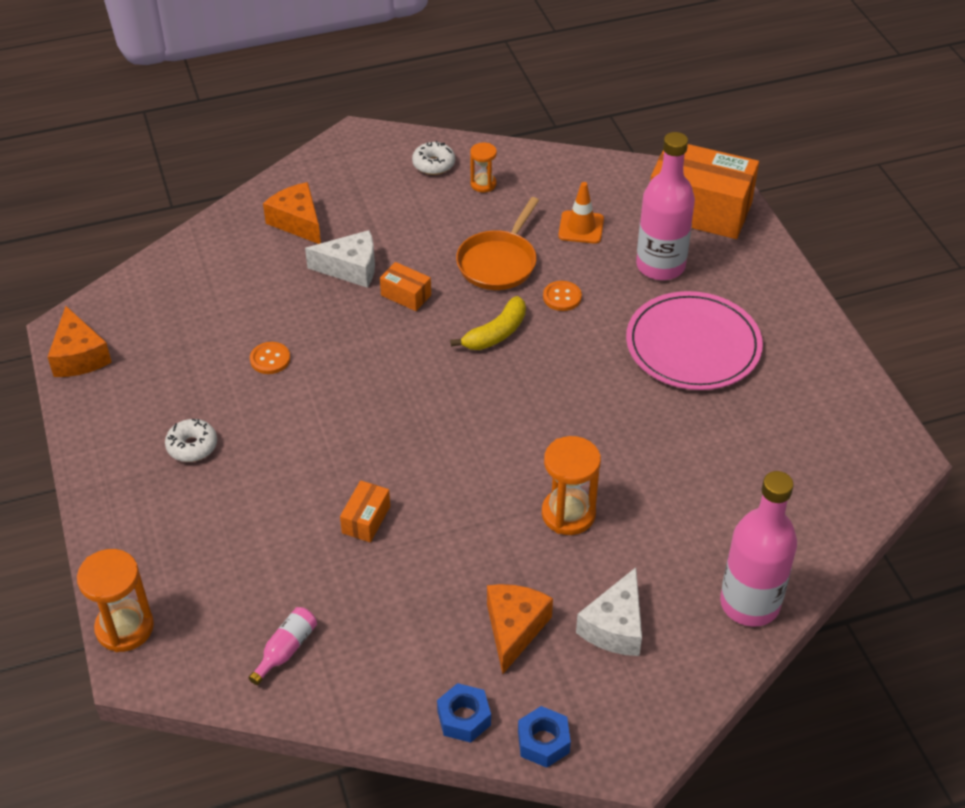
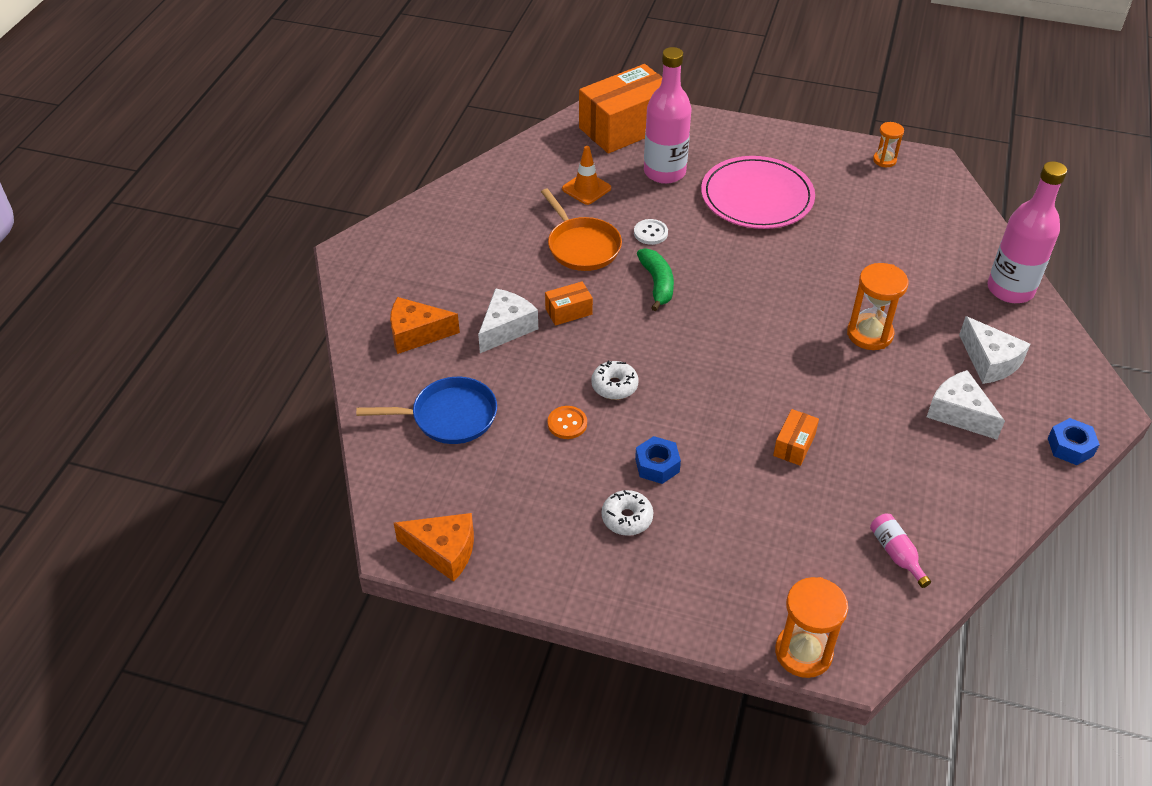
camera: 55 degrees left, 0 degrees up
(221, 287) = (449, 416): none -> blue pan
(366, 519) = (794, 445): orange box -> orange box turned 60 degrees clockwise
(433, 164) = (433, 227): white donut -> white donut (614, 386)
(464, 718) = (1025, 479): blue nut -> blue nut (657, 465)
(483, 184) = (485, 212): orange hourglass -> orange hourglass (884, 160)
(496, 333) = (657, 283): yellow banana -> green banana
(514, 629) = (959, 413): orange cheese -> white cheese
(562, 297) = (650, 233): orange button -> white button

